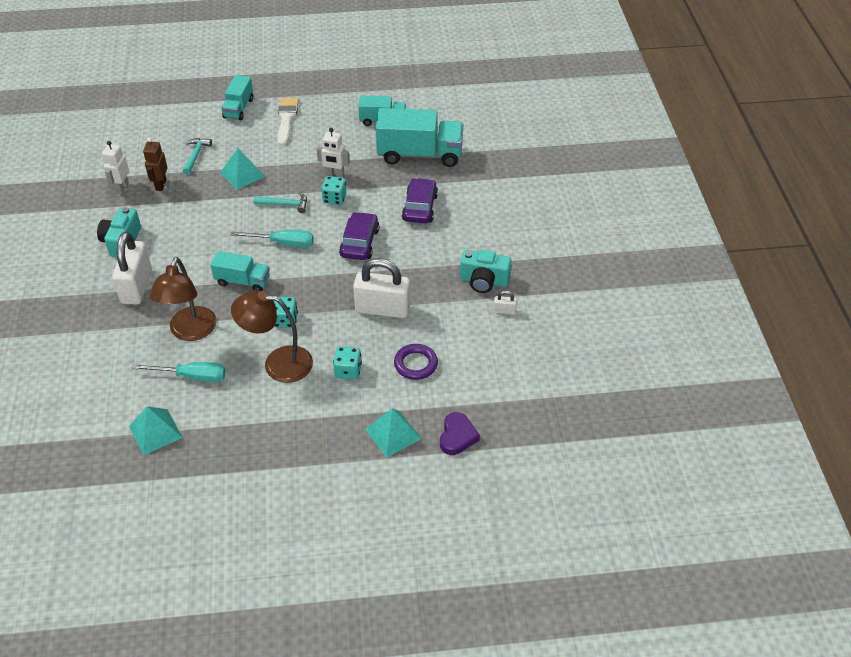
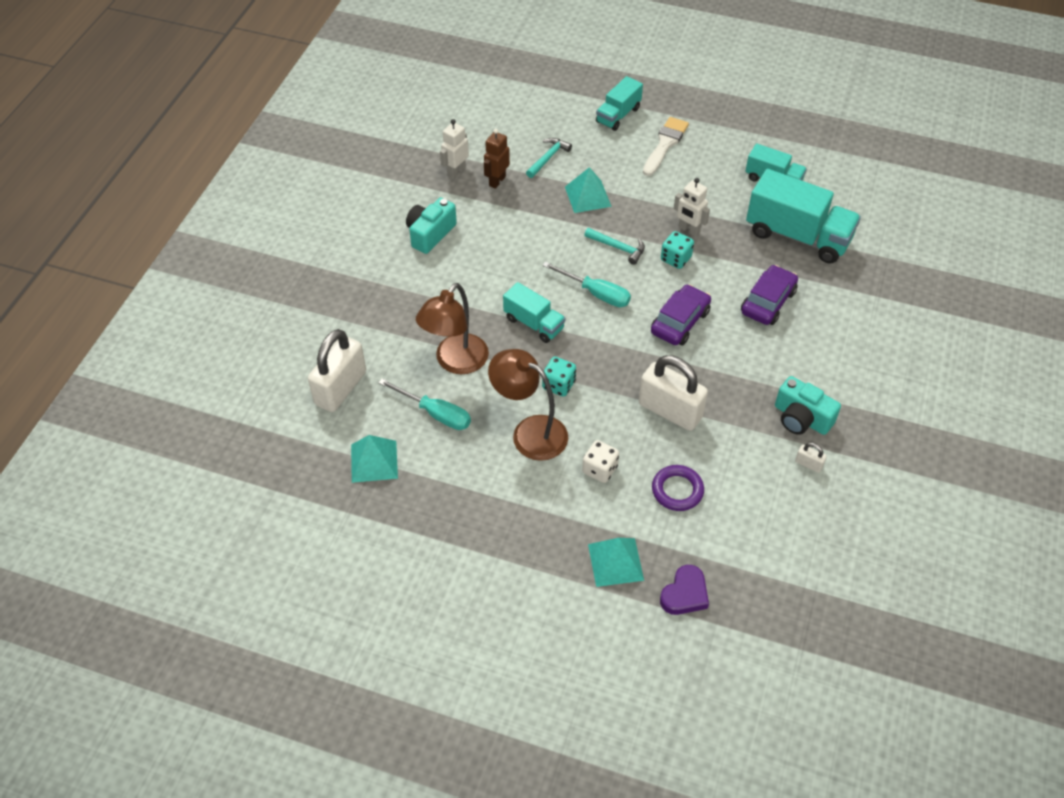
camera: 25 degrees right, 5 degrees up
(137, 286) = (424, 291): white padlock -> white padlock (341, 388)
(348, 371) = (599, 469): turquoise dice -> white dice

